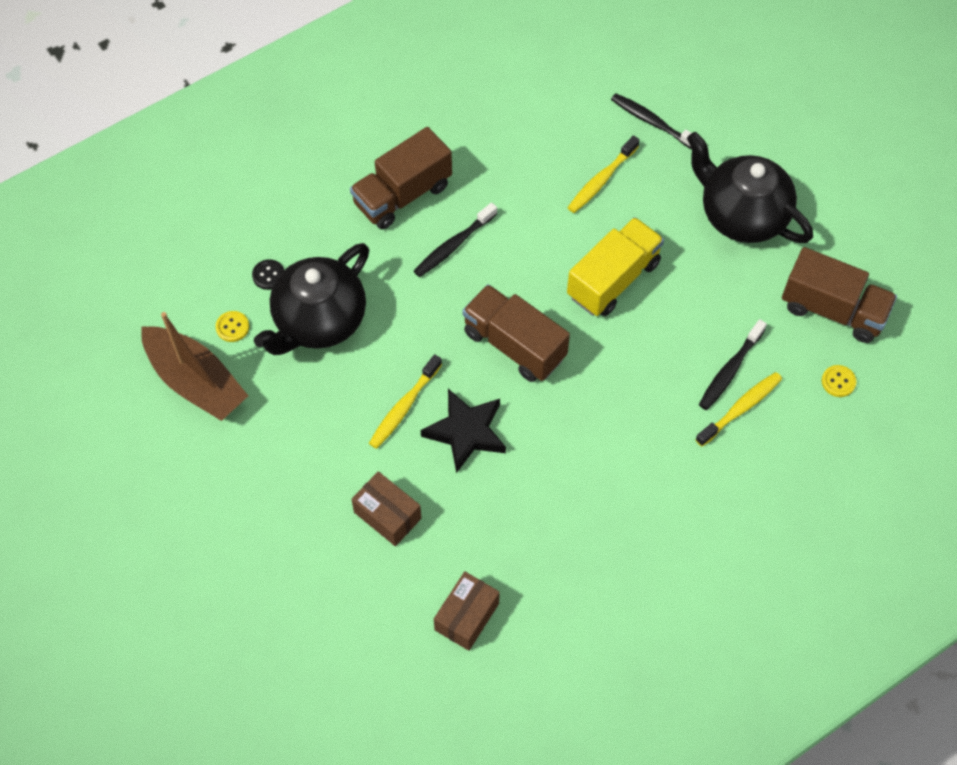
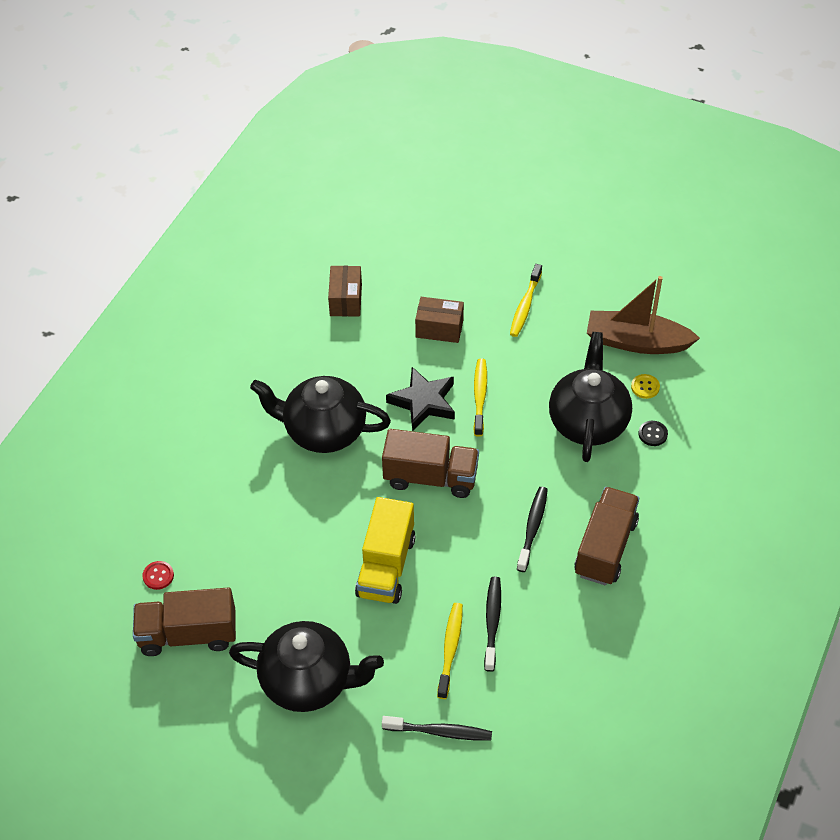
camera: 150 degrees right, 10 degrees down
(591, 455) = (323, 431): none -> black teapot
(730, 370) = (251, 541): black toothbrush -> black toothbrush (492, 622)
(741, 408) = (228, 517): yellow toothbrush -> yellow toothbrush (525, 306)
(838, 382) = (158, 576): yellow button -> red button

